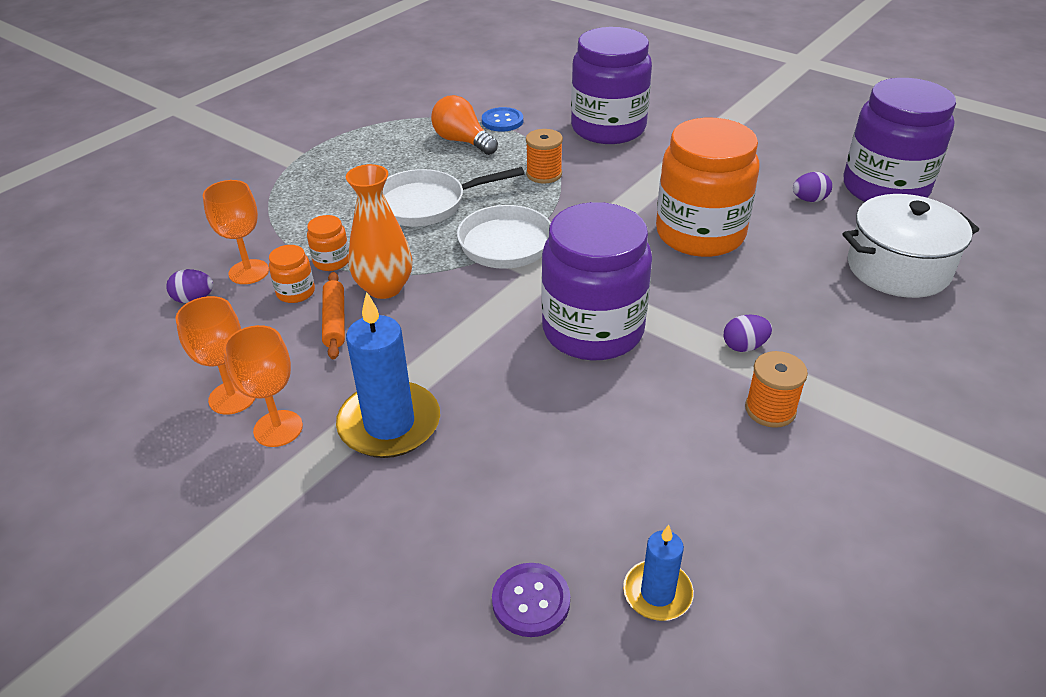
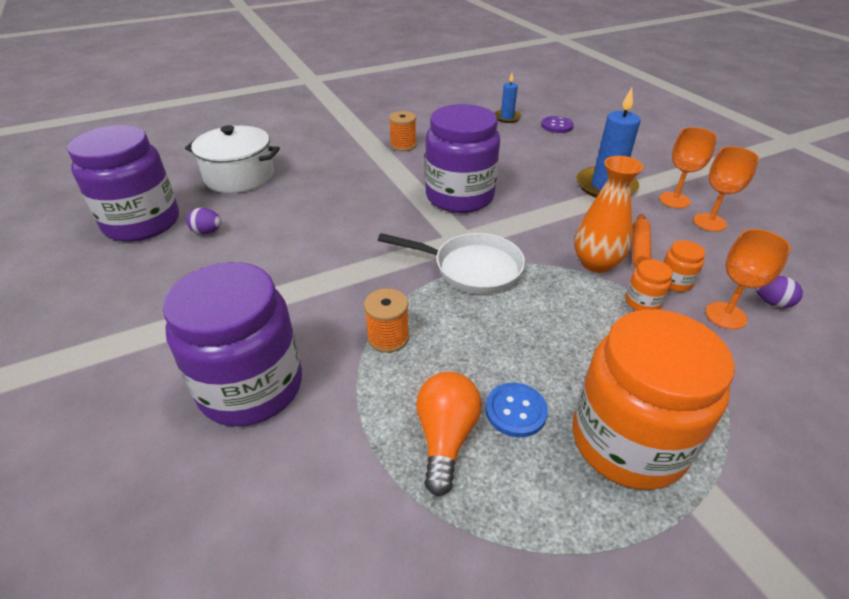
camera: 155 degrees left, 0 degrees up
(427, 204) = (533, 339): white pan -> none
(462, 141) = (445, 437): orange light bulb -> orange light bulb turned 150 degrees counterclockwise
(502, 121) = (364, 464): blue button -> blue button (515, 411)
(700, 234) = (322, 232): orange jar -> orange jar (628, 441)
(744, 346) = (382, 168): purple egg -> none

